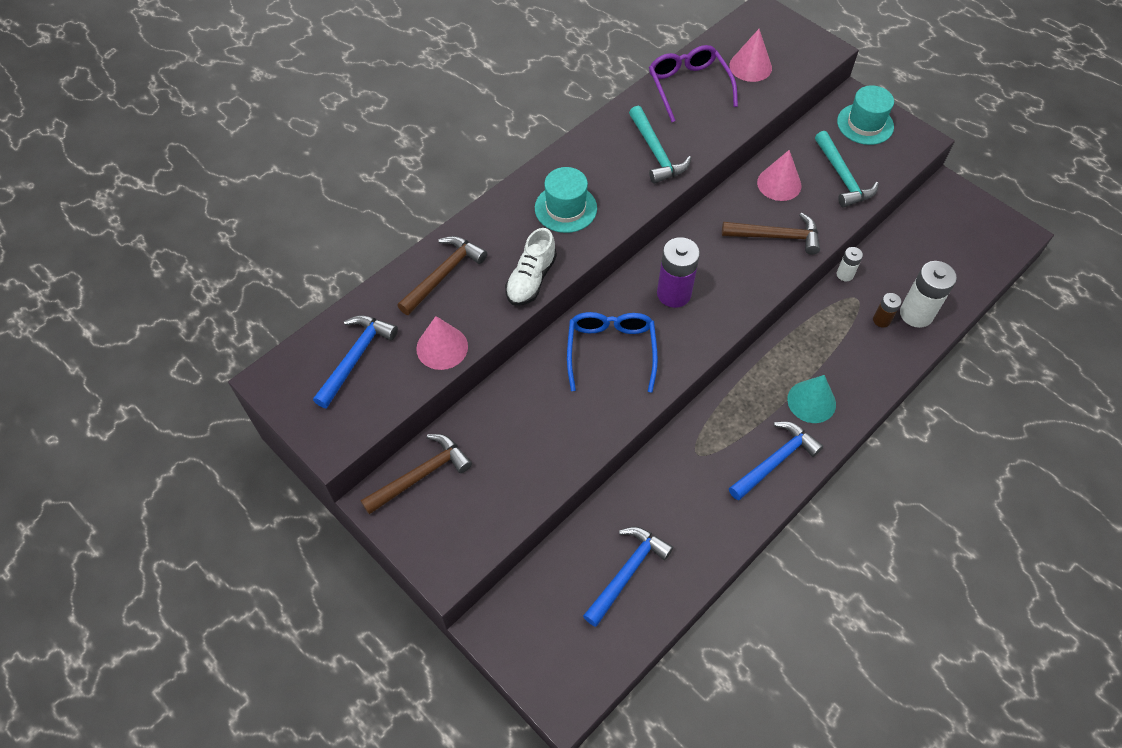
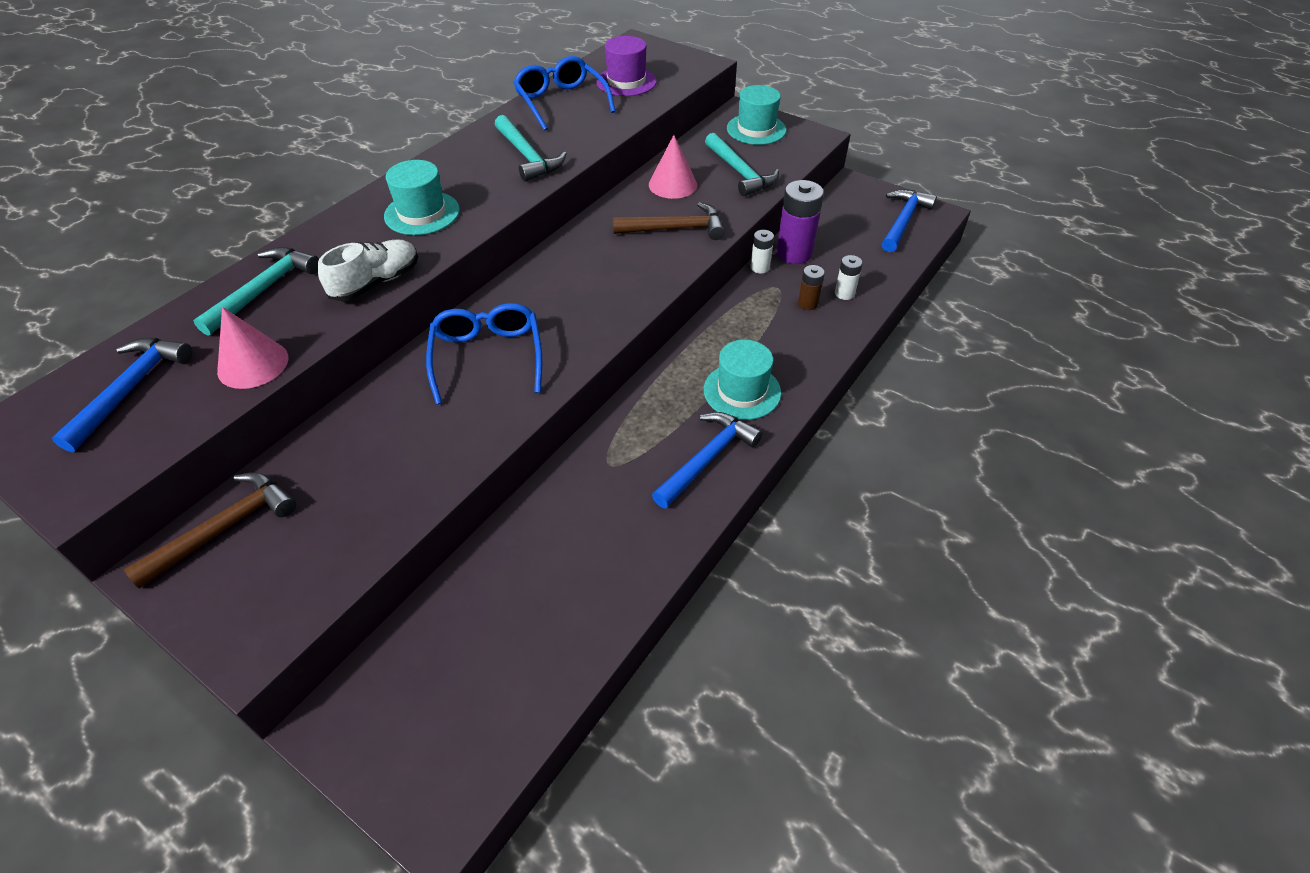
camera: 10 degrees left, 10 degrees down
(443, 274) = (264, 290): brown hammer -> turquoise hammer
(531, 279) = (376, 282): white shoe -> white shoe turned 150 degrees counterclockwise
(626, 572) = (525, 619): blue hammer -> blue hammer (903, 221)
(674, 293) = (562, 293): purple battery -> purple battery (794, 253)
(688, 87) = (561, 102): purple glasses -> blue glasses
(750, 66) = (626, 81): pink cone -> purple hat
(811, 401) = (742, 391): turquoise cone -> turquoise hat
(916, 314) = (844, 293): white battery -> white battery, size x0.53

